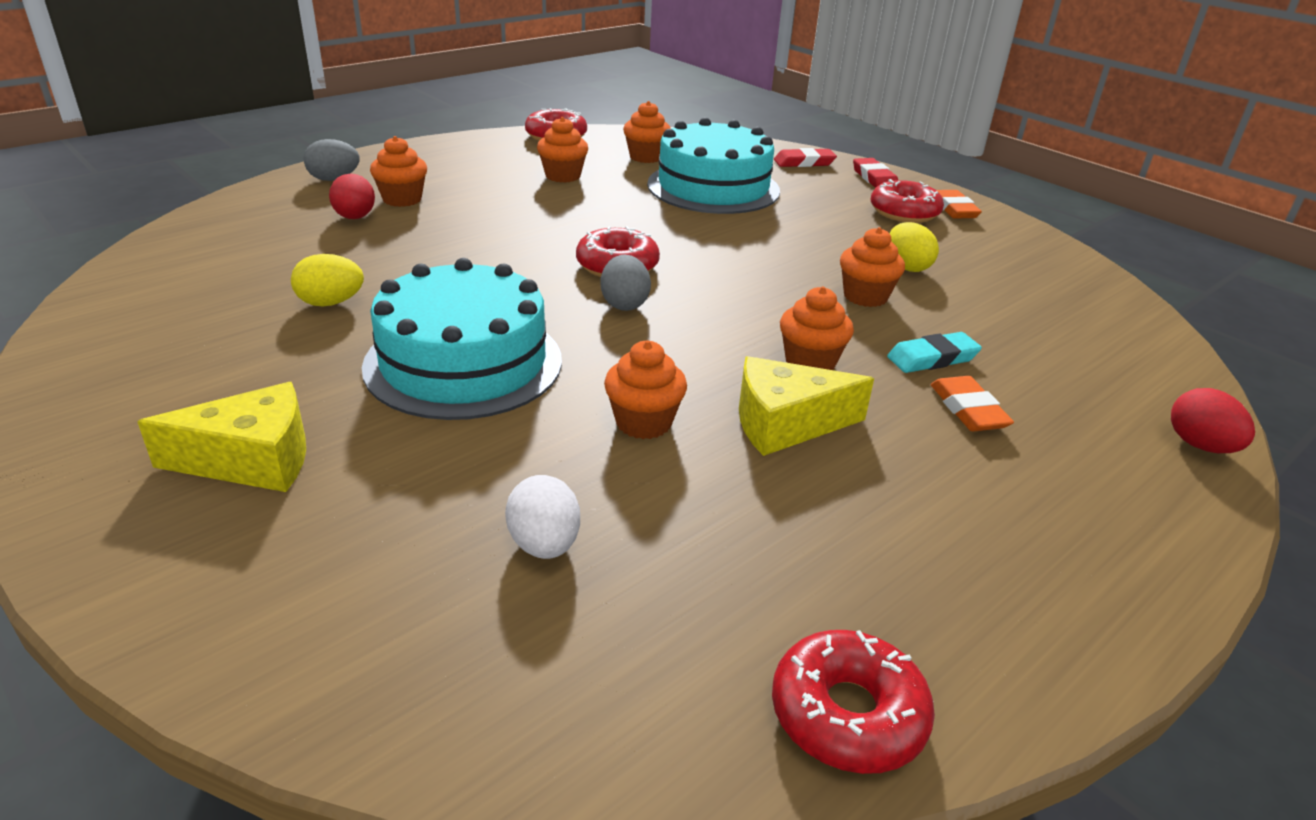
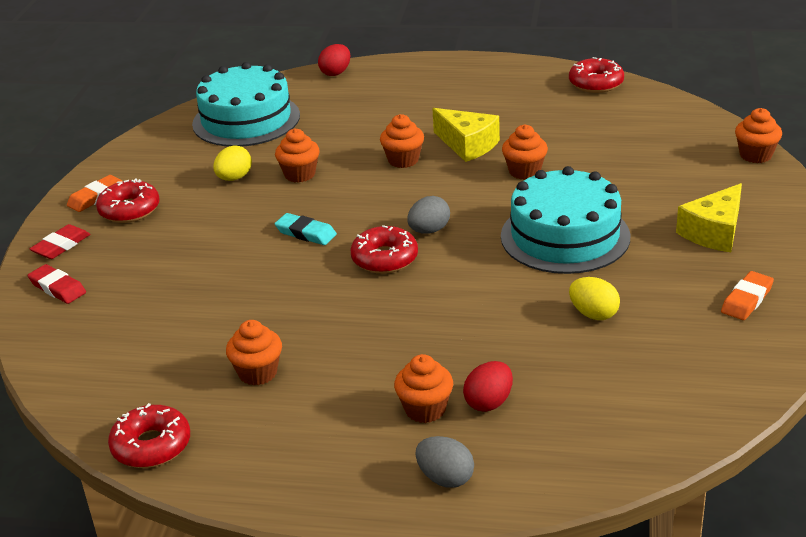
camera: 125 degrees left, 0 degrees up
(252, 460) = (714, 232): yellow cheese -> yellow cheese turned 90 degrees counterclockwise
(544, 544) = (627, 151): white egg -> none
(646, 157) = (148, 363): orange cupcake -> orange cupcake (755, 155)
(713, 187) = (182, 296): turquoise cake -> turquoise cake (246, 120)
(932, 358) = (347, 137): turquoise eraser -> turquoise eraser (306, 233)
(968, 409) = (384, 116): orange eraser -> orange eraser (747, 300)

